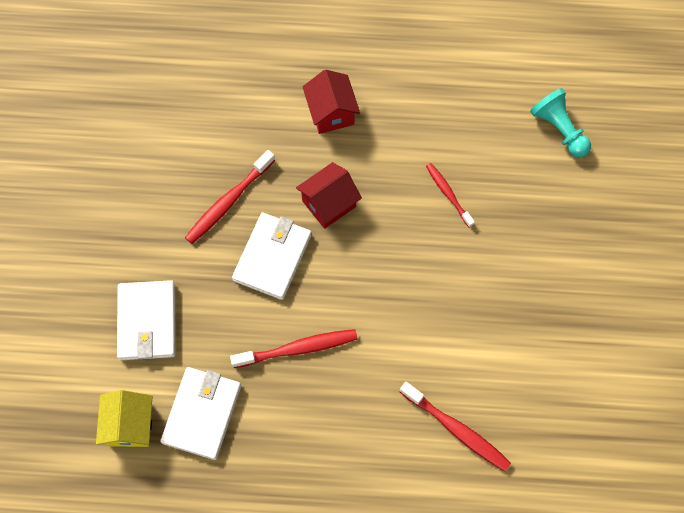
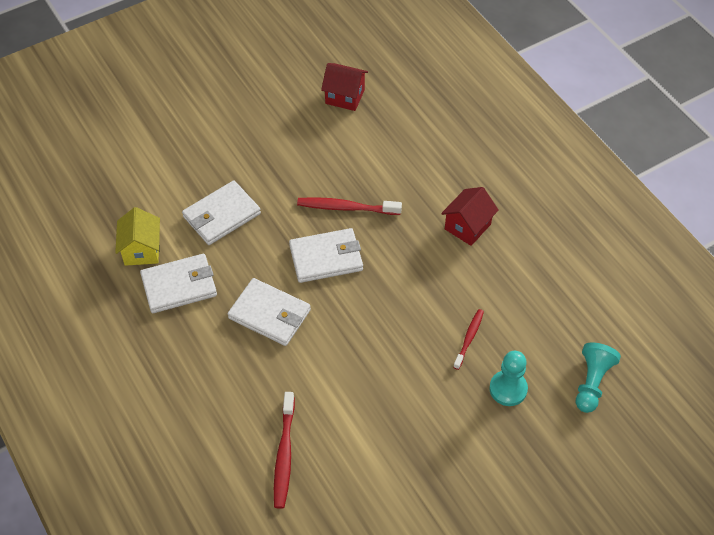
camera: 55 degrees right, 15 degrees down
(130, 425) = (142, 250): yellow house -> yellow house turned 60 degrees counterclockwise
(298, 348) = (270, 314): red toothbrush -> white wallet
(329, 203) = (395, 267): red house -> red house (345, 96)
(519, 198) = (508, 389): none -> turquoise pawn

